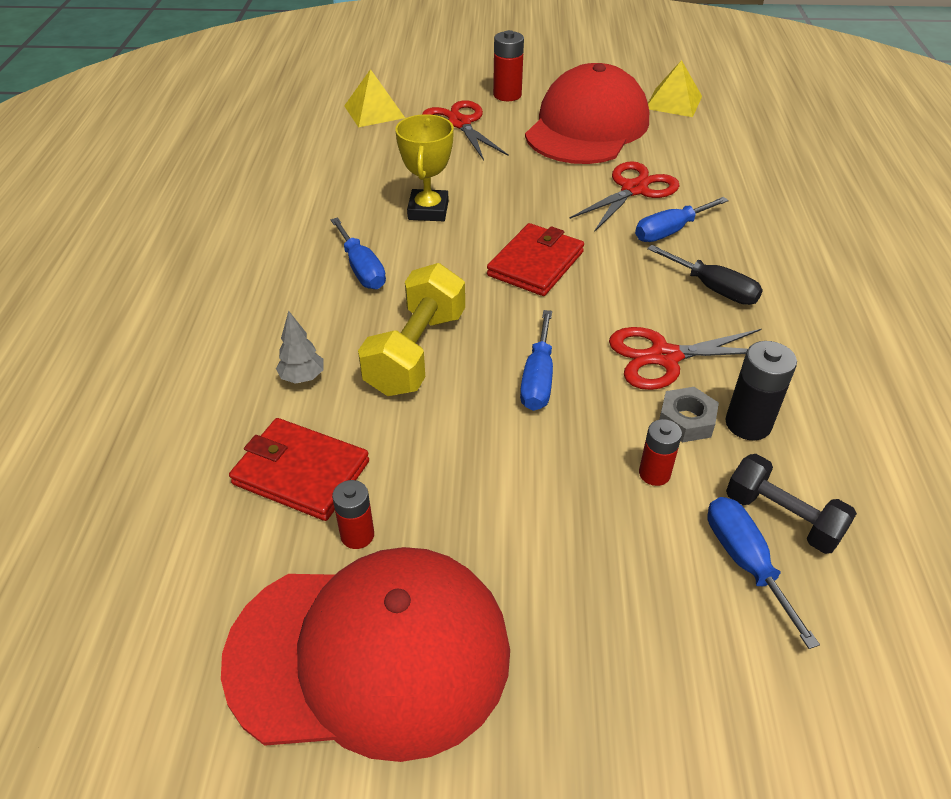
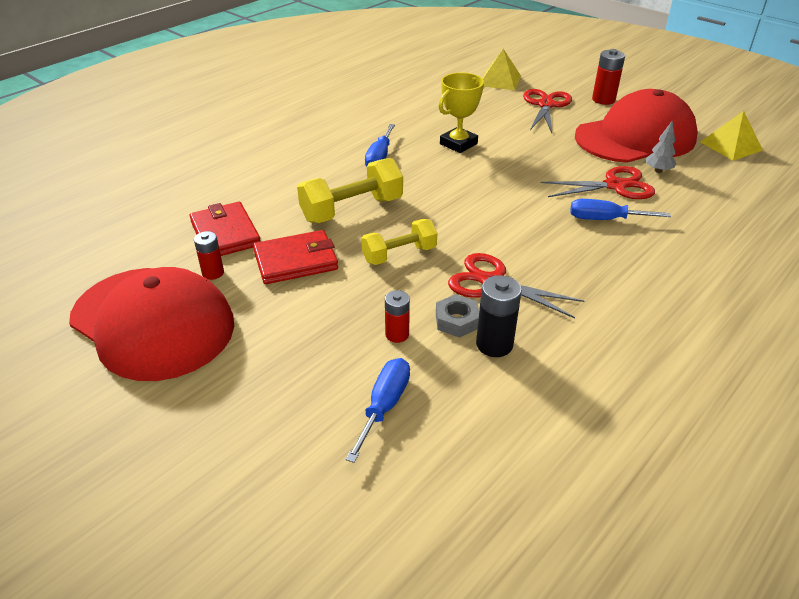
camera: 40 degrees right, 5 degrees down
(302, 377) = (281, 193): grey tree -> grey tree (658, 171)
(535, 263) = (484, 198): red wallet -> red wallet (296, 260)
(538, 379) = (399, 254): blue screwdriver -> yellow dumbbell
(713, 289) = (586, 264): black screwdriver -> none
(782, 518) = (440, 401): black dumbbell -> none

